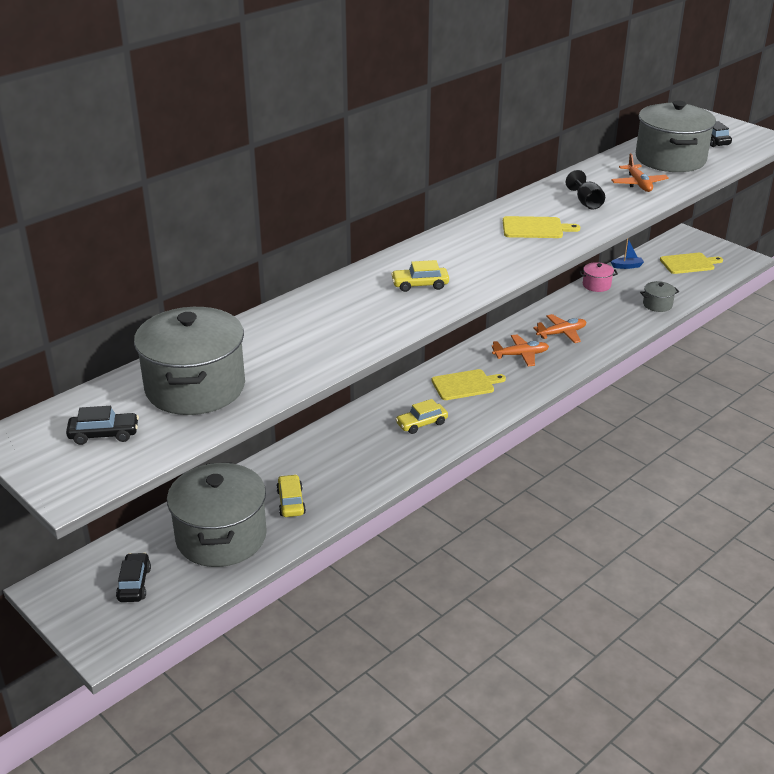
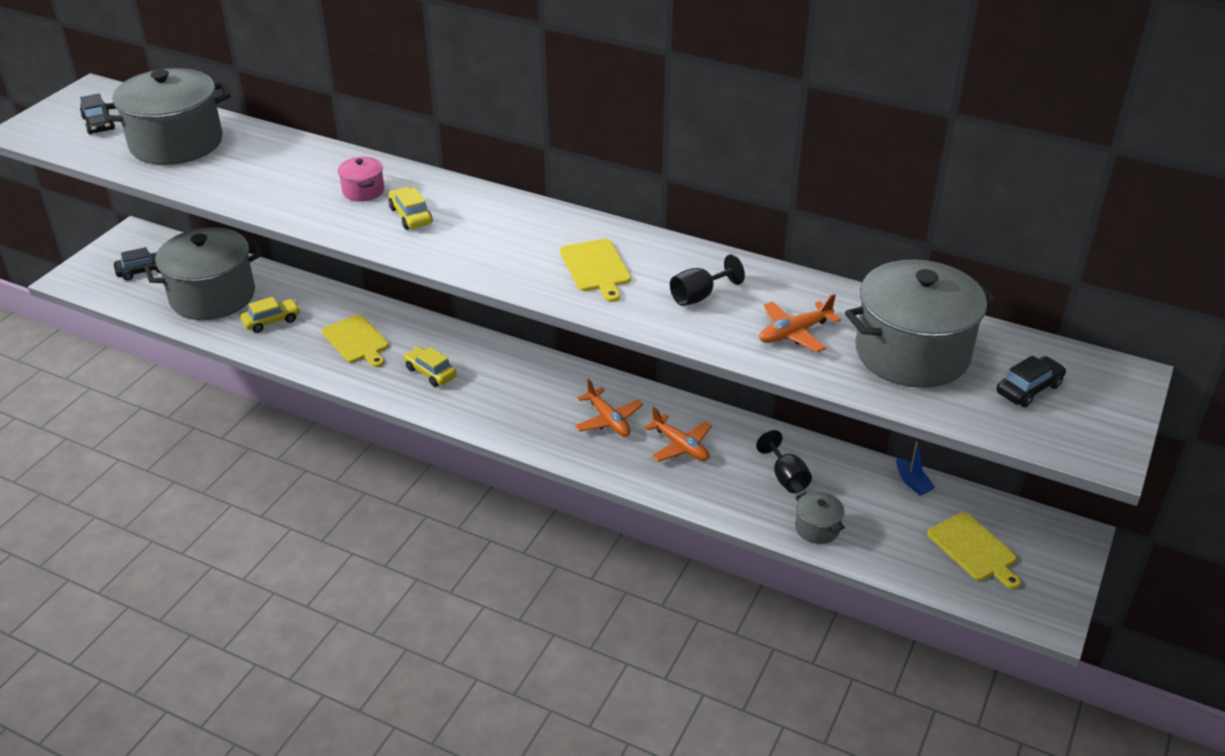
camera: 70 degrees right, 5 degrees up
(465, 385) = (521, 388): yellow cutting board -> yellow cutting board (357, 341)
(596, 285) = (832, 459): pink pot -> pink pot (363, 191)
(607, 304) = (786, 477): none -> black goblet

